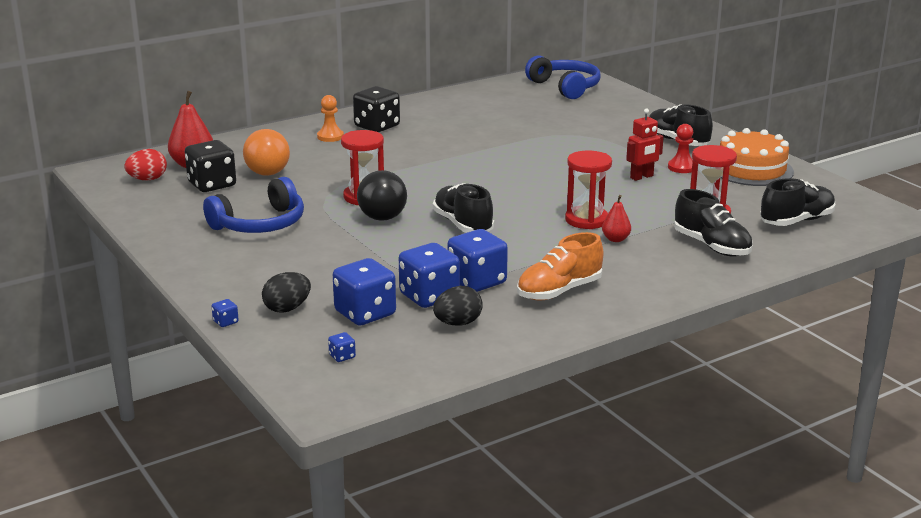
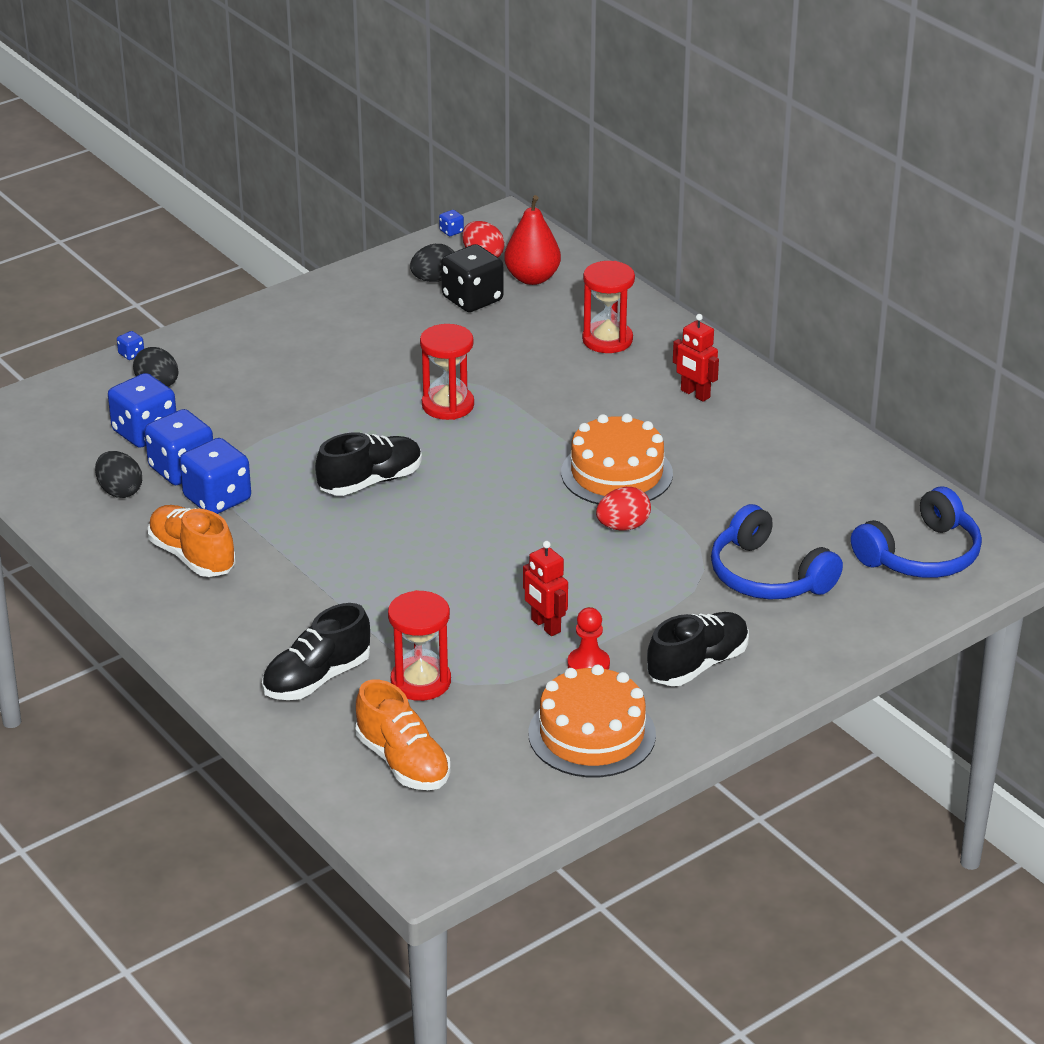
camera: 85 degrees right, 10 degrees up
(172, 197) = (434, 279): none -> black egg
(260, 224) = (363, 344): blue headphones -> blue headphones (767, 576)
(267, 173) = (512, 331): orange ball -> none
(330, 137) = (647, 362): orange pawn -> none
(342, 356) = (57, 427): blue dice -> blue dice (451, 231)
(377, 126) = (695, 394): black dice -> red robot
(382, 218) = (386, 423): black ball -> none
(467, 151) = (617, 473): none -> orange cake
(530, 152) = (623, 526): none -> red egg
(586, 220) = (392, 576): red hourglass -> red hourglass (607, 340)
(615, 239) = (334, 599): red pear -> none
(796, 221) = (403, 762): black shoe -> orange shoe

